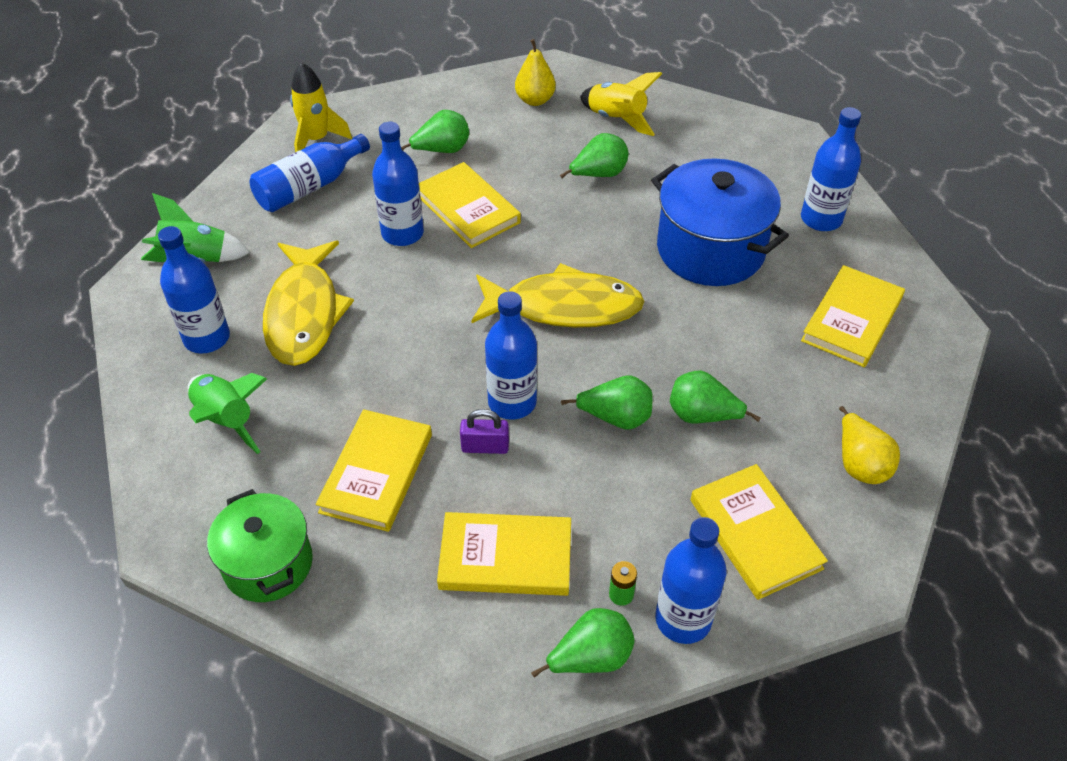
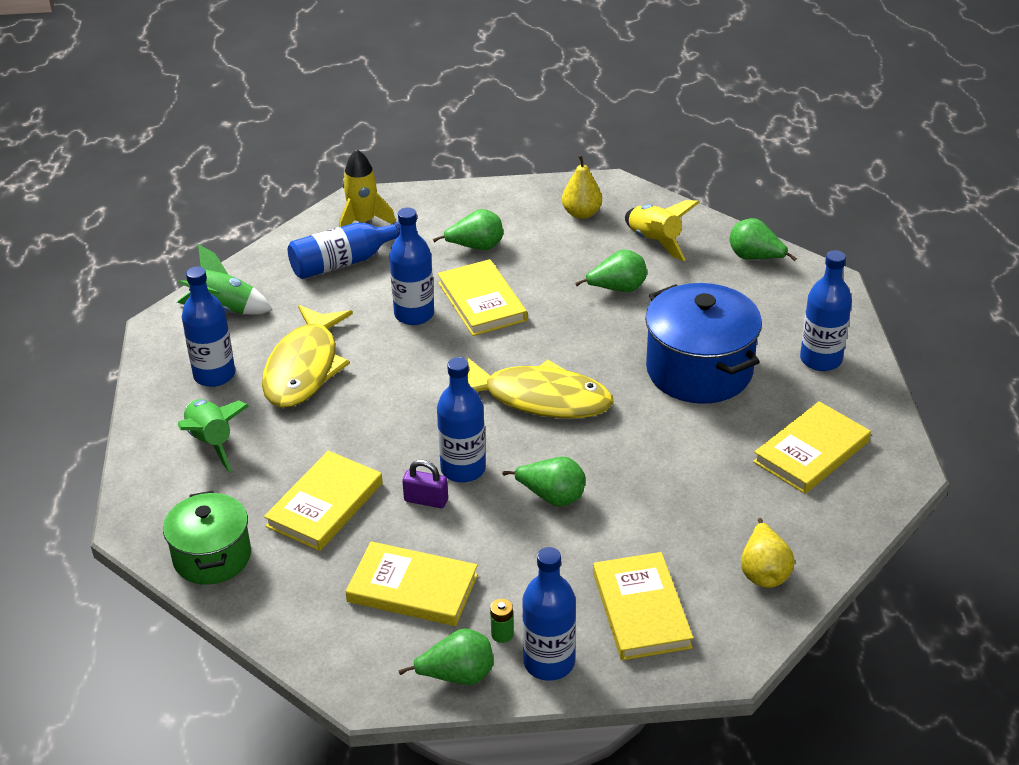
camera: 15 degrees right, 10 degrees down
(702, 415) = (632, 508): green pear -> green pear (755, 258)

